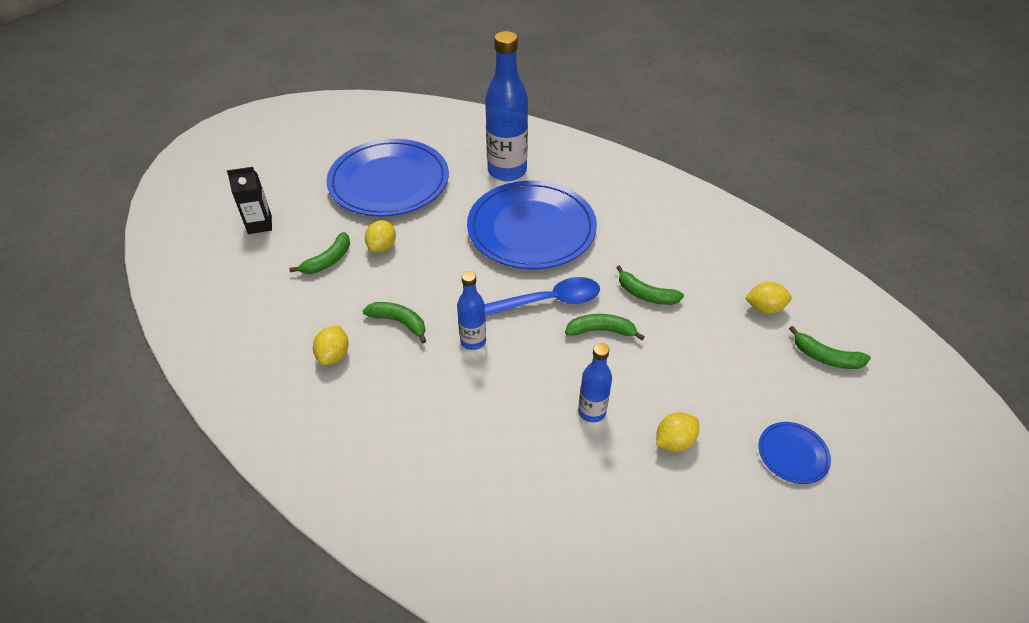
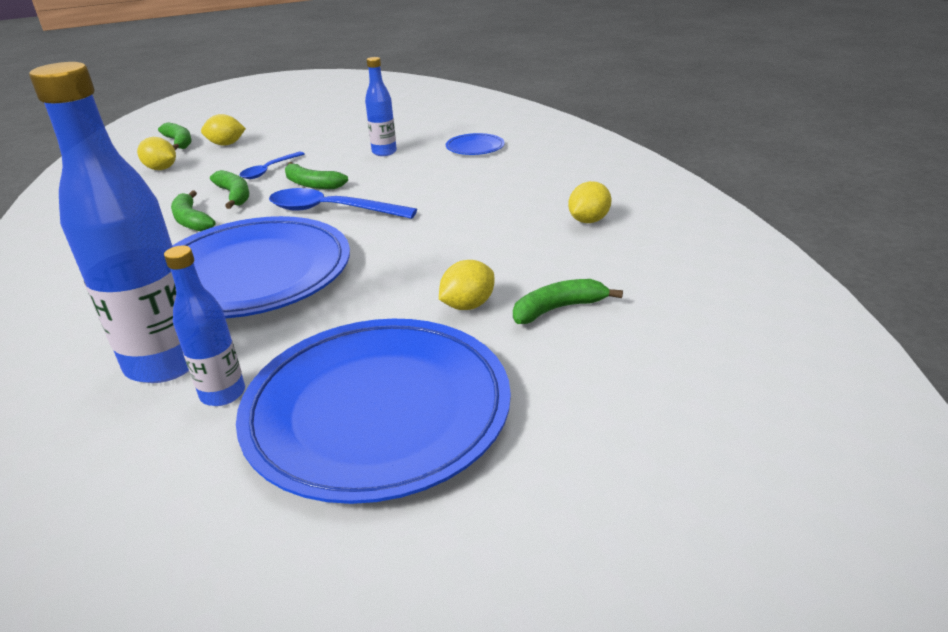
camera: 150 degrees left, 15 degrees down
(260, 224) = (667, 399): black carton -> none
(399, 322) = (500, 229): green banana -> green banana (191, 220)
(473, 341) = (435, 201): blue bottle -> blue bottle (223, 394)
(665, 339) = (269, 170): none -> blue spoon
(674, 441) = (347, 134): yellow lemon -> yellow lemon (226, 144)
(792, 454) = (285, 120): blue plate -> blue plate (475, 147)

